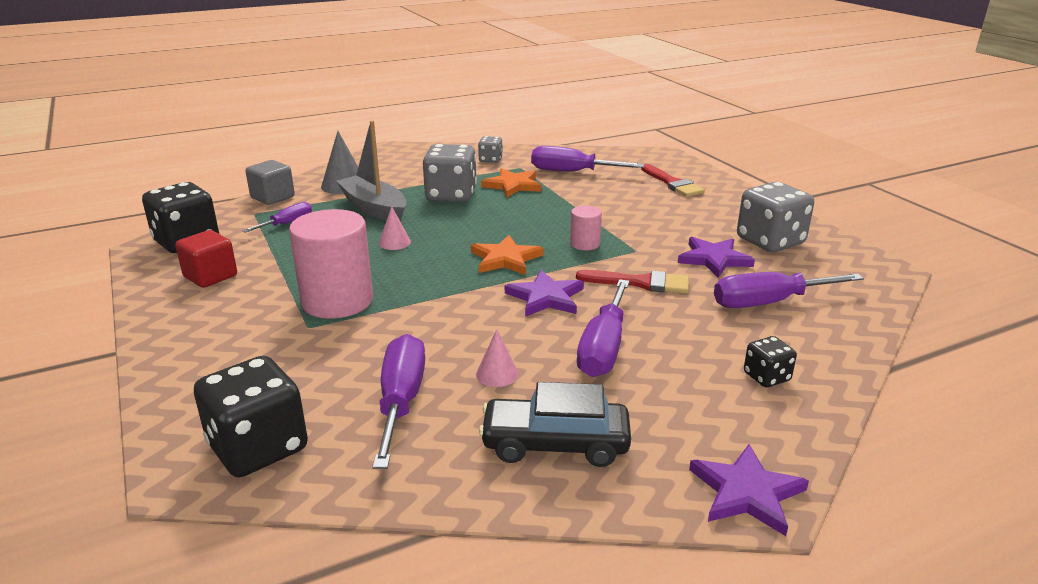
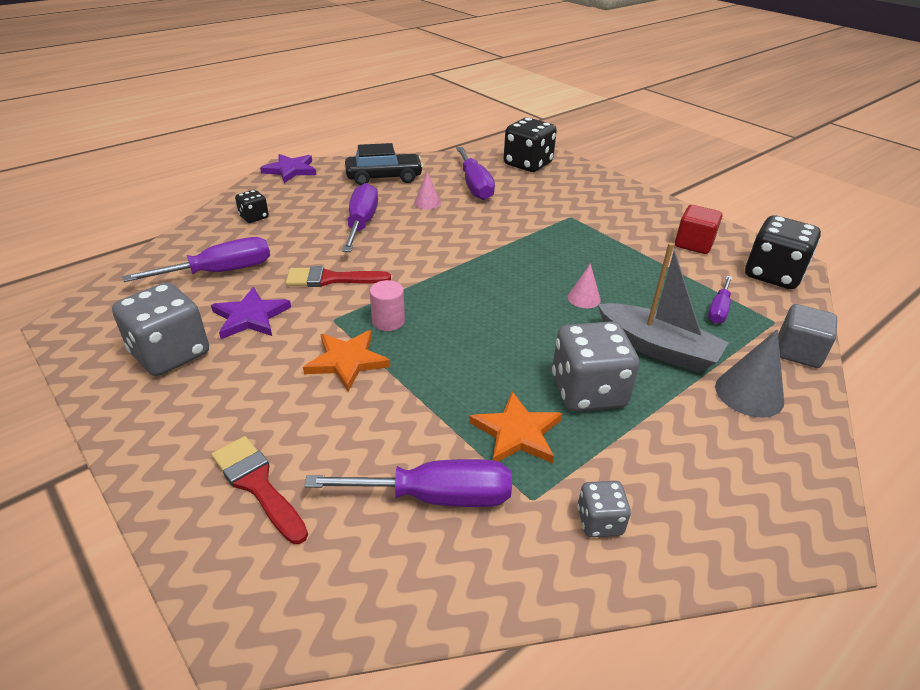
camera: 165 degrees right, 10 degrees up
(337, 301) = (571, 235): pink cylinder -> none
(505, 259) = (463, 291): orange star -> orange star (347, 361)
(546, 297) = (412, 256): purple star -> none

